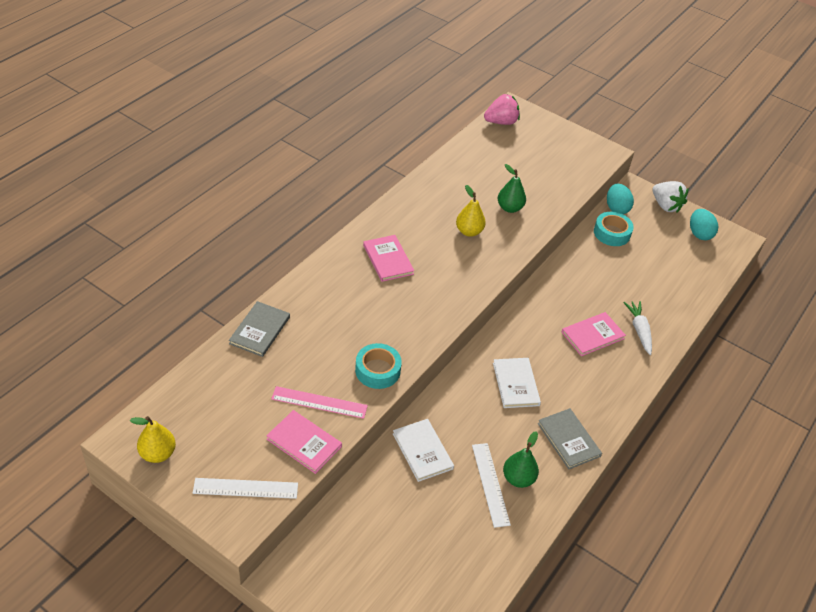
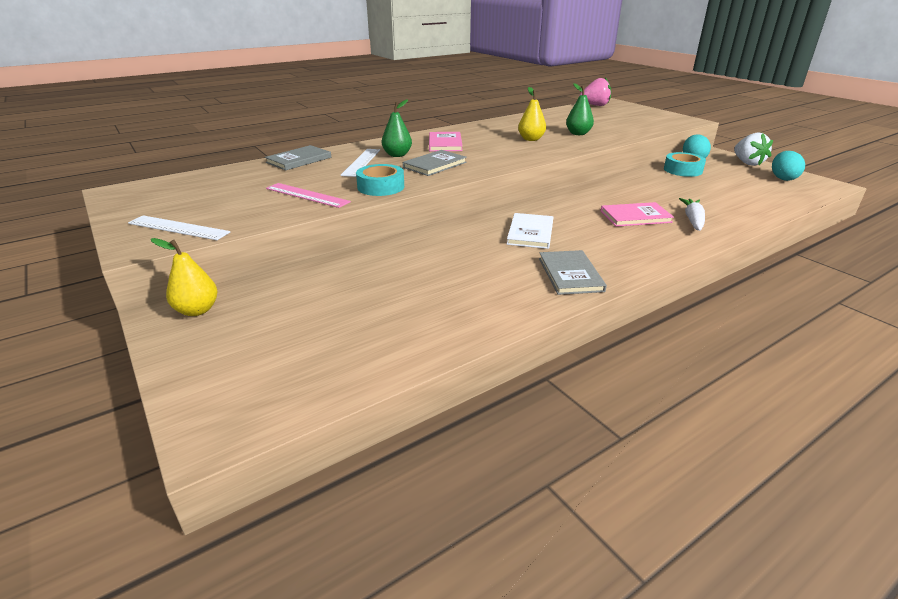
camera: 25 degrees right, 15 degrees down
(158, 453) = (132, 201): yellow pear -> yellow pear (197, 310)
(304, 443) = (266, 212): pink book -> none
(403, 312) = (435, 165): none -> grey book
(422, 451) = (396, 257): white book -> none
(490, 484) = (453, 289): white ruler -> white ruler (361, 162)
(518, 478) = (490, 291): green pear -> green pear (397, 155)

